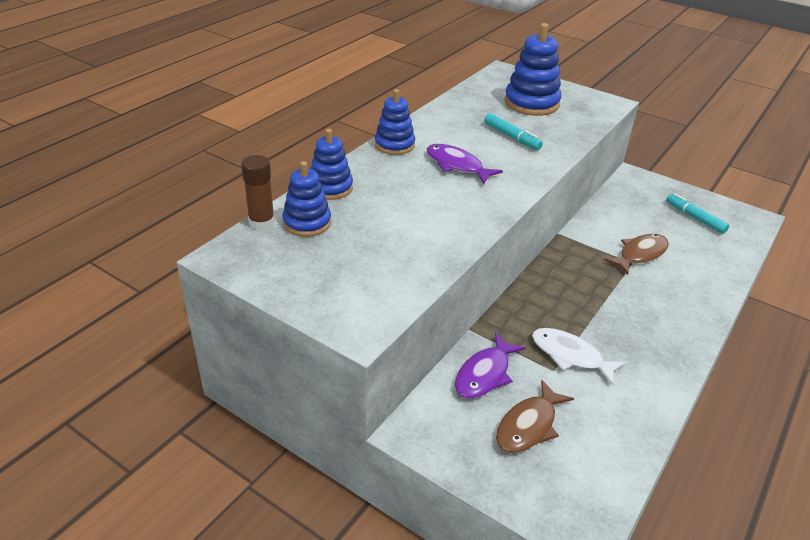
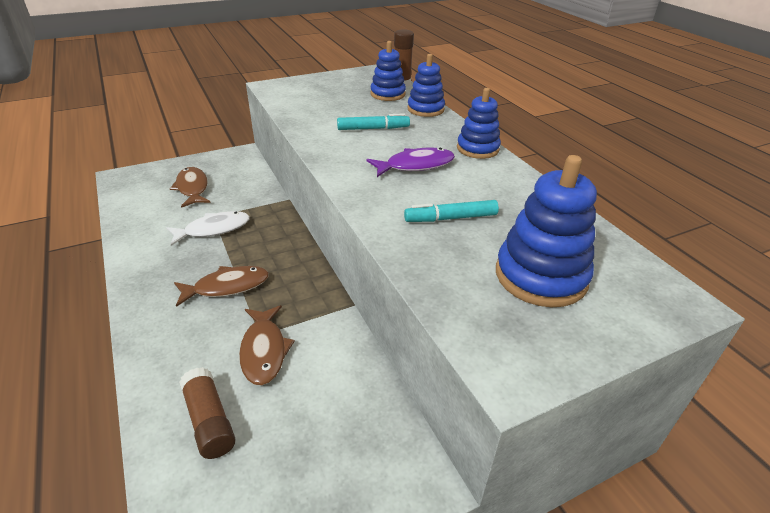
camera: 120 degrees right, 0 degrees up
(484, 374) = (246, 189): purple fish -> none
(618, 302) = (227, 287): none -> brown fish
(694, 218) = (269, 479): turquoise marker -> turquoise marker (373, 128)
(702, 251) = (209, 421): none -> brown glue stick

